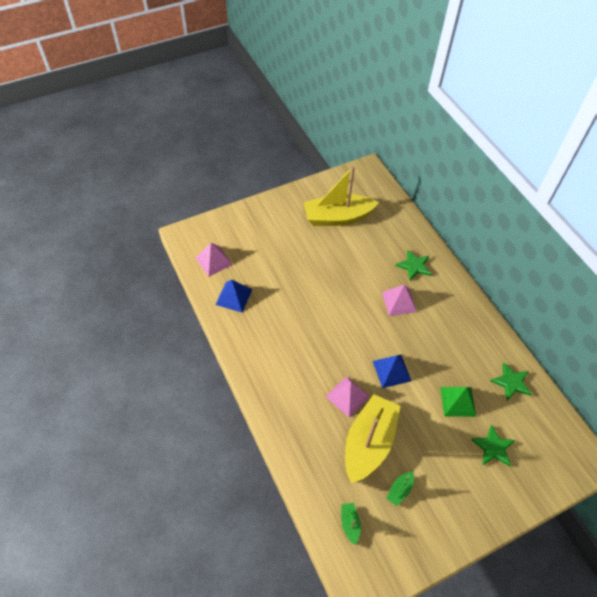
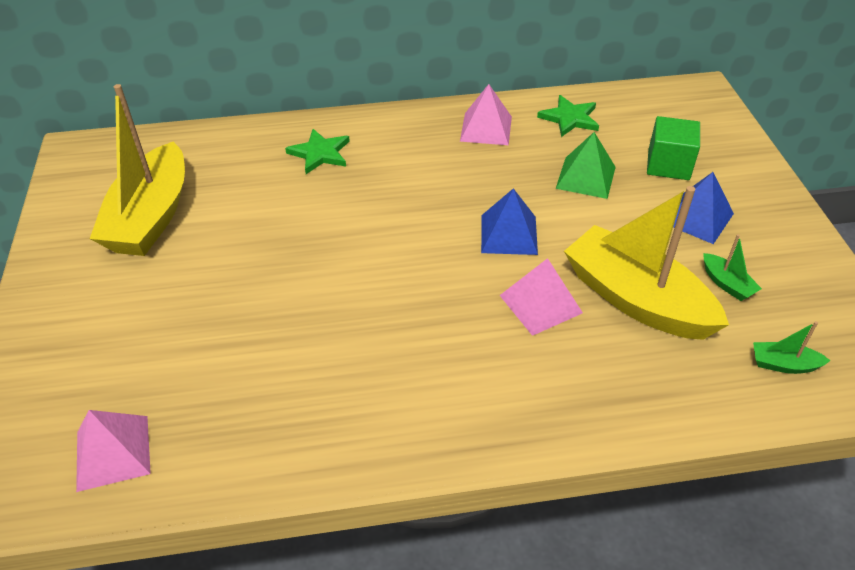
camera: 70 degrees left, 10 degrees down
(233, 297) = (236, 434): blue pyramid -> blue pyramid (697, 218)
(399, 302) = (380, 189): pink pyramid -> pink pyramid (486, 129)
(493, 447) = (668, 165): green star -> green cube

